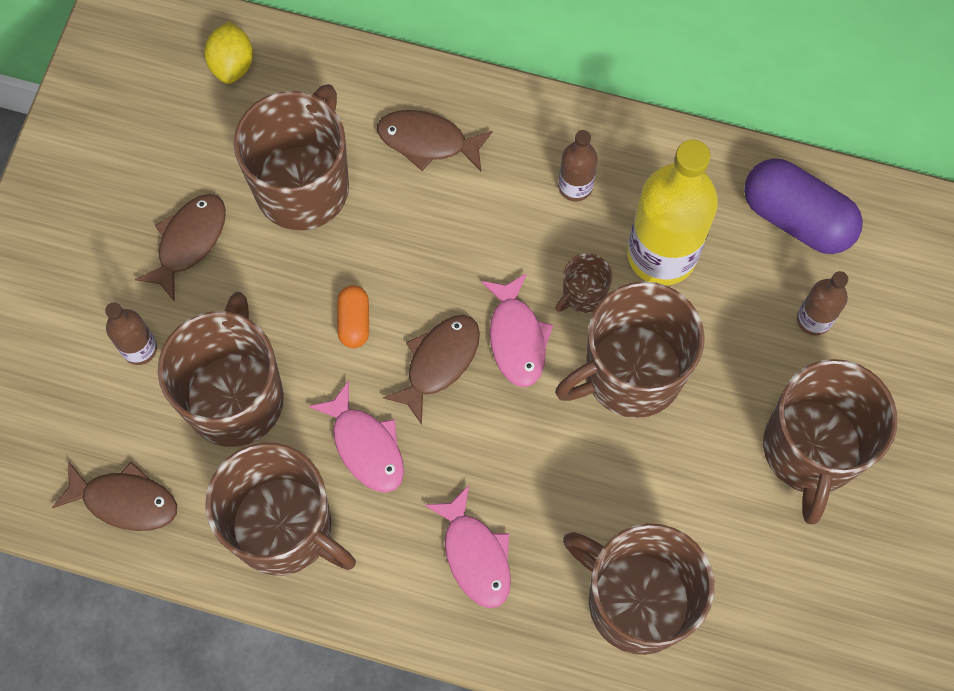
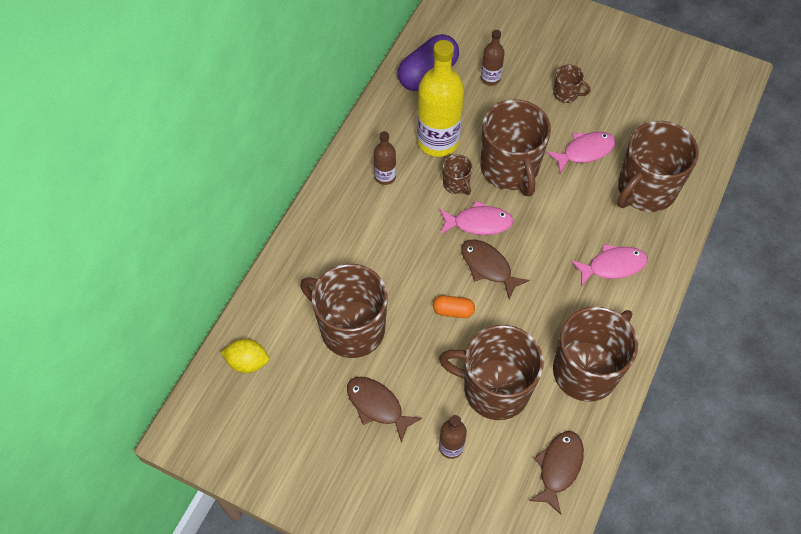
camera: 80 degrees left, 10 degrees down
(365, 446) = (537, 315): pink fish -> pink fish (584, 151)
(428, 141) = (336, 251): brown fish -> none
(811, 450) = (566, 94): brown mug -> brown mug, size x0.44

